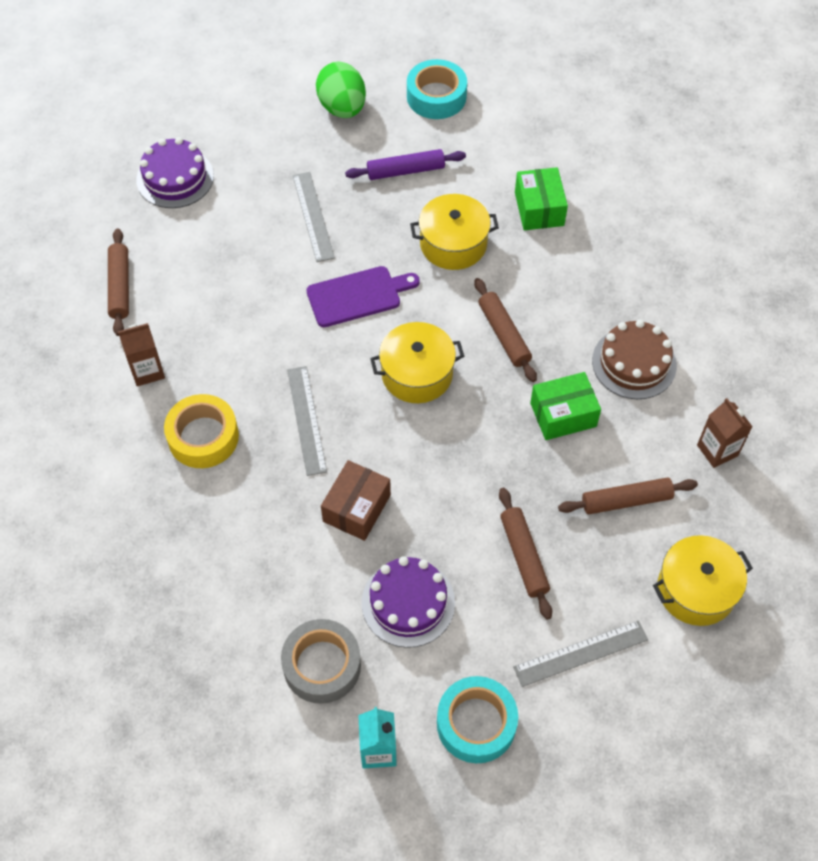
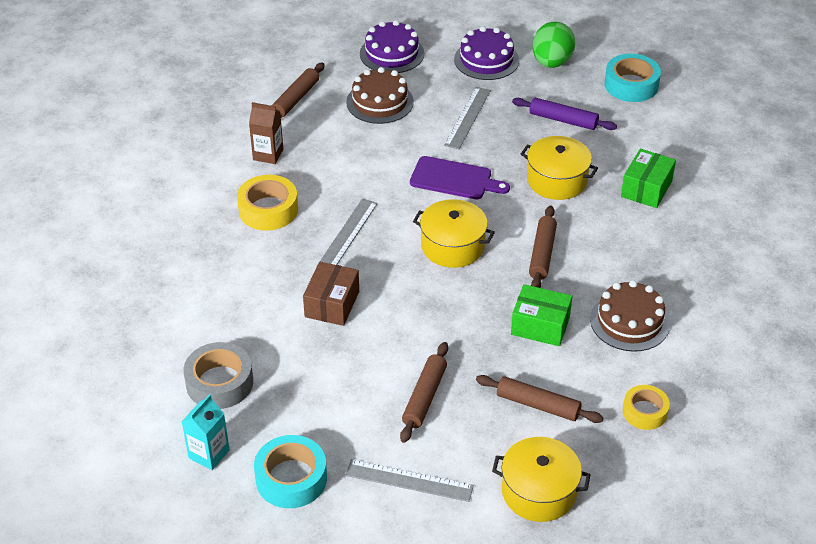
camera: 35 degrees right, 15 degrees down
(211, 244) = (380, 102): none -> brown cake
(357, 508) = (332, 304): brown box -> brown box turned 45 degrees counterclockwise
(408, 602) = (313, 379): purple cake -> purple cake (486, 60)
(717, 450) = (645, 412): brown carton -> yellow tape

